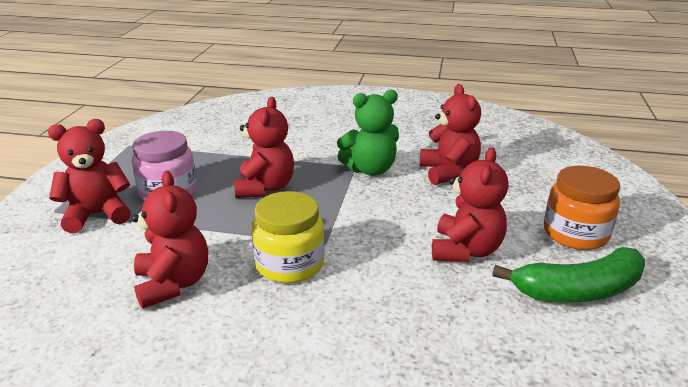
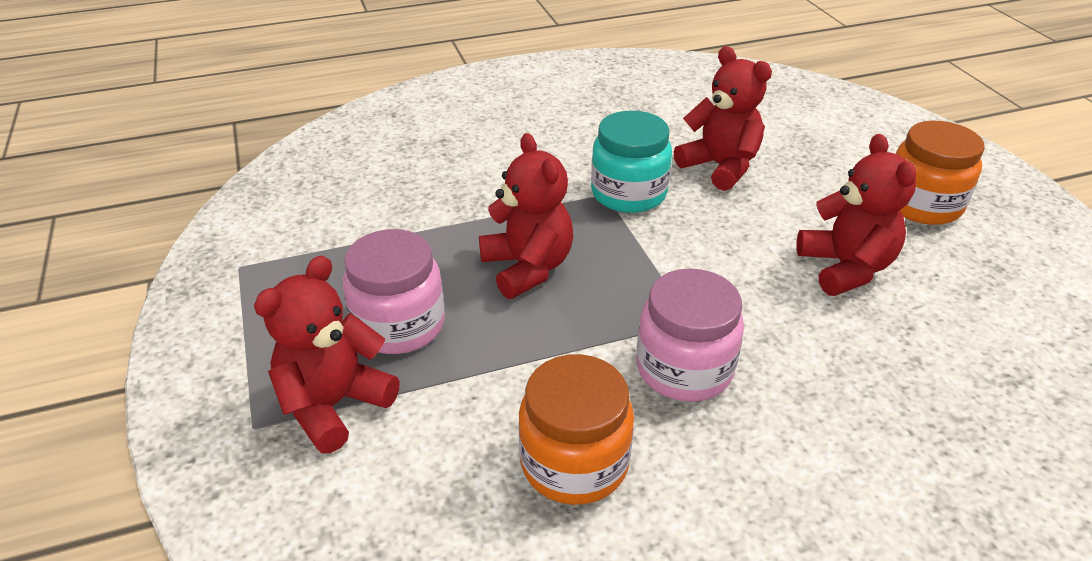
camera: 30 degrees left, 10 degrees up
(173, 284) = (574, 463): red teddy bear -> orange jar
(289, 264) = (684, 369): yellow jar -> pink jar
(370, 170) = (628, 193): green teddy bear -> turquoise jar
(578, 290) = (991, 274): green banana -> none

